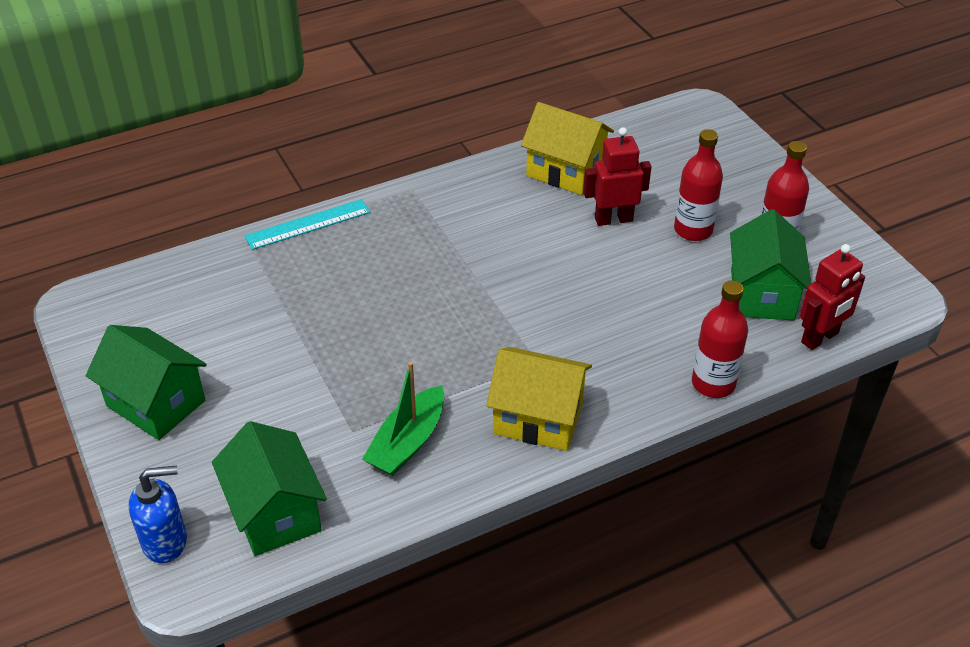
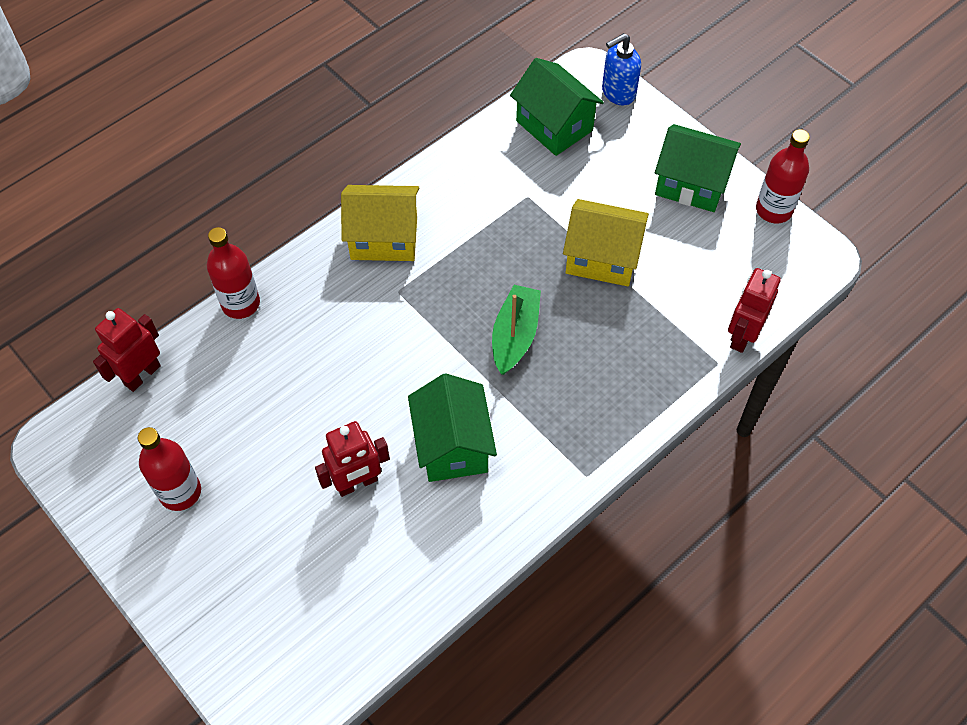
camera: 165 degrees right, 15 degrees up
(210, 255) = (742, 336): none -> red robot
(308, 224) = (670, 398): turquoise ruler -> none
(407, 442) = (481, 196): green boat -> green boat (515, 335)
(565, 171) = (424, 549): yellow house -> yellow house (602, 258)
(693, 230) = (269, 488): red bottle -> red bottle (773, 210)
(762, 294) = (196, 415): green house -> green house (452, 445)

